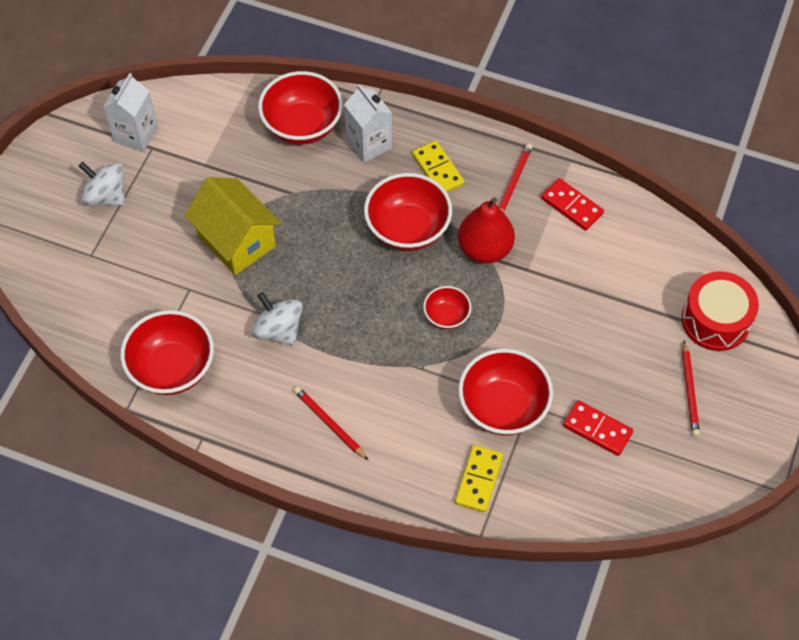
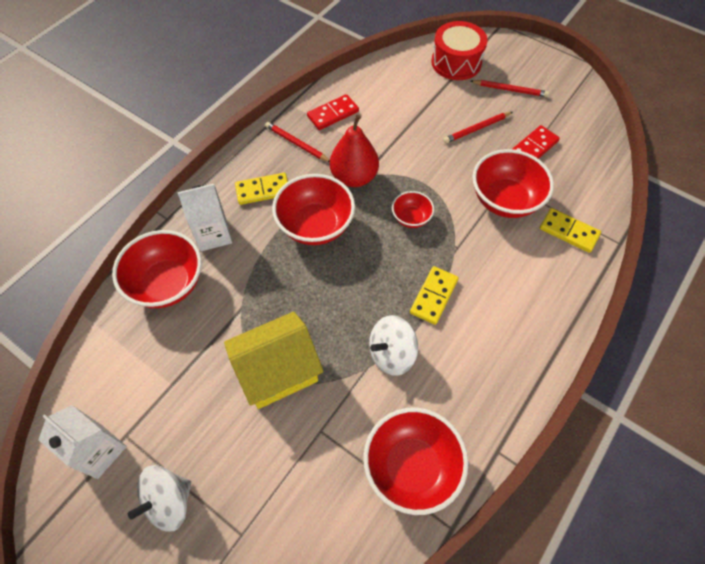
camera: 75 degrees left, 0 degrees up
(329, 423) = (500, 331): red pencil -> red pencil (477, 129)
(353, 355) = (433, 296): none -> yellow domino

